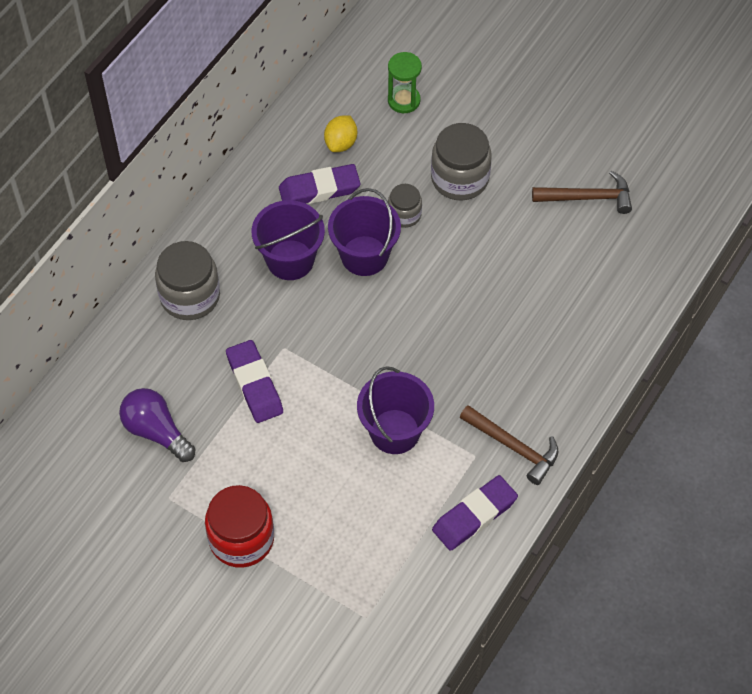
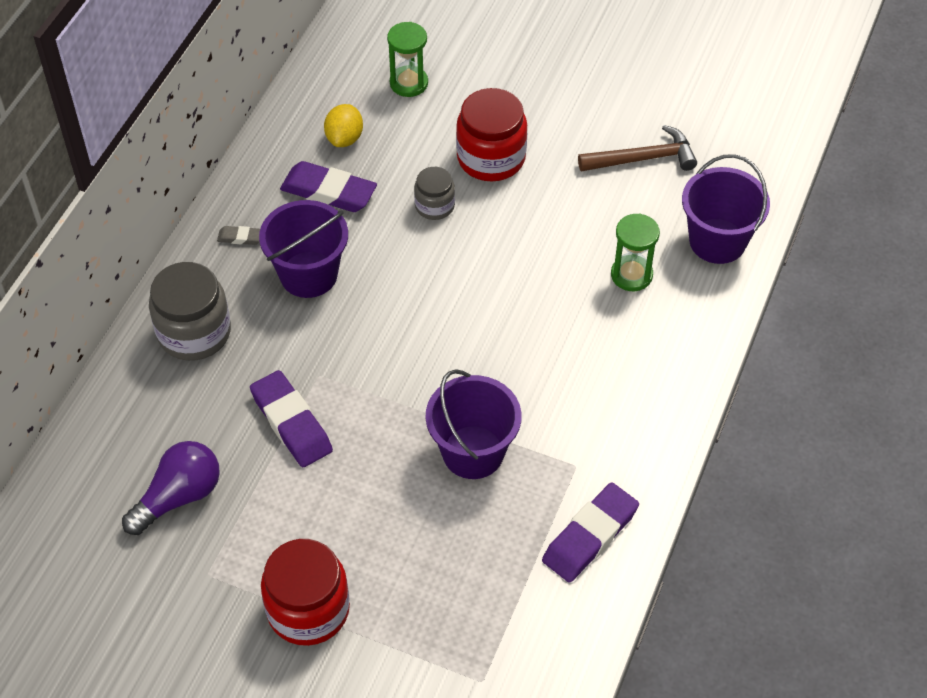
camera: 10 degrees left, 5 degrees down
(156, 431) = (179, 496): purple light bulb -> purple light bulb turned 105 degrees clockwise
(240, 219) = (240, 237): none -> grey eraser
(319, 189) = (328, 192): purple eraser -> purple eraser turned 45 degrees clockwise
(364, 256) = (396, 257): purple bucket -> purple bucket (717, 241)
(460, 178) = (491, 158): grey jar -> red jar
(513, 447) = (619, 448): brown hammer -> none
(555, 300) = (631, 275): none -> green hourglass

